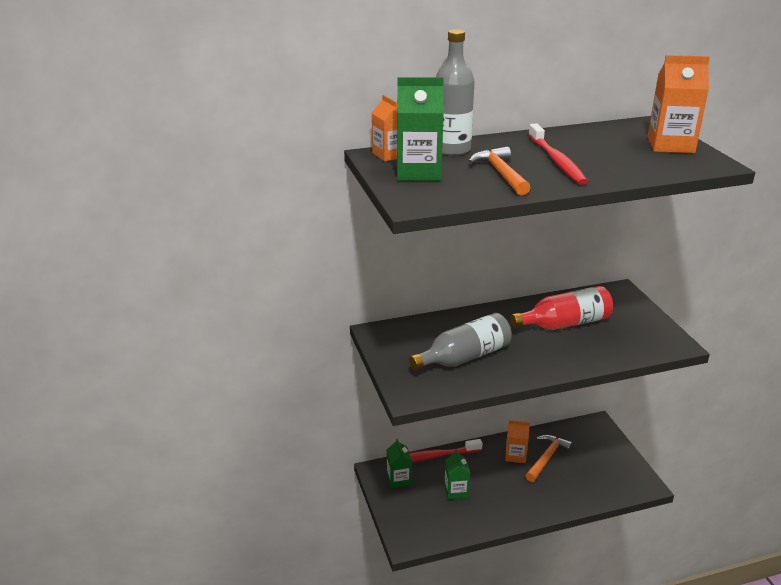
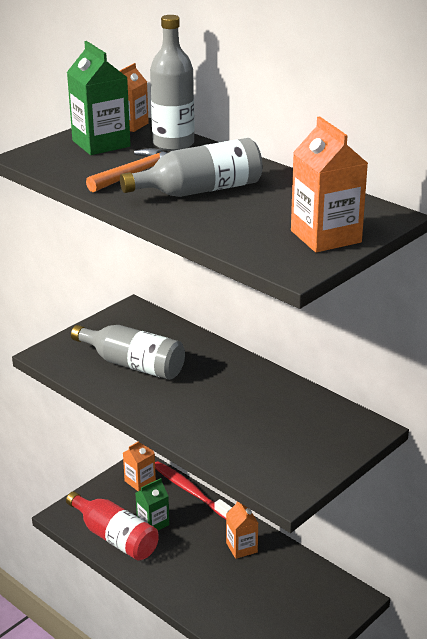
camera: 60 degrees right, 0 degrees up
(398, 479) = (140, 481): green carton -> orange carton
(546, 458) = (257, 572): orange hammer -> none
(556, 161) = (199, 190): red toothbrush -> grey bottle
(564, 323) = (253, 406): red bottle -> red bottle (115, 537)

